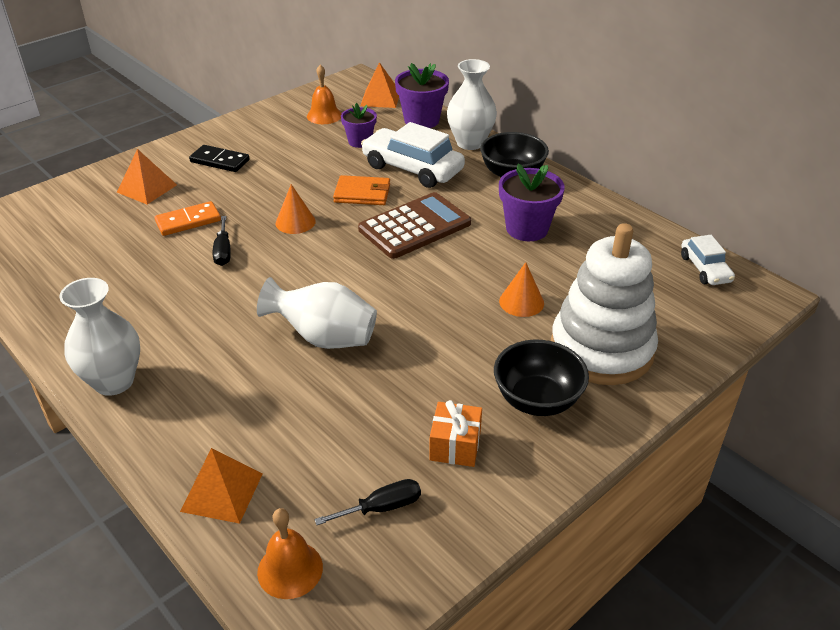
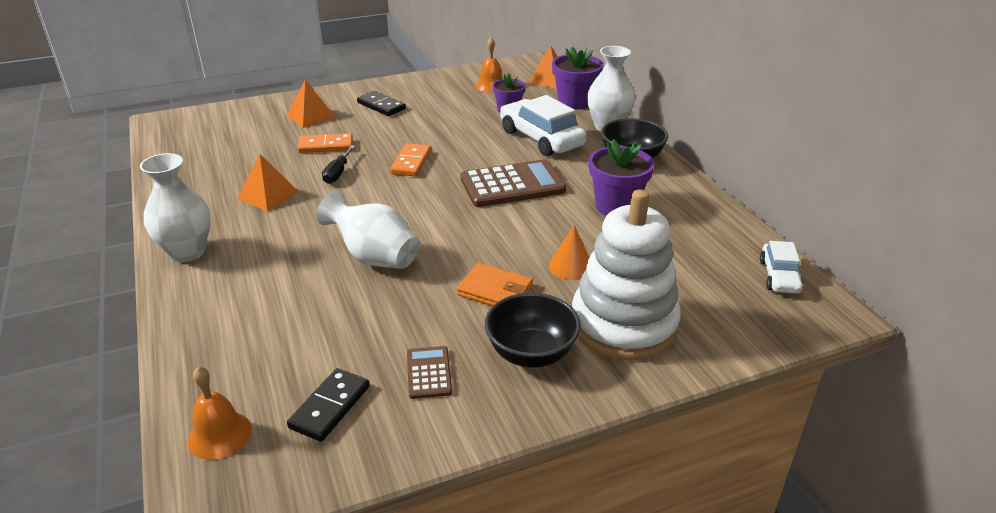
camera: 20 degrees right, 5 degrees down
(222, 492) = (209, 357): orange pyramid -> orange pyramid (268, 195)
(295, 222) = (411, 162): orange cone -> orange domino
(362, 193) = (483, 150): orange wallet -> orange wallet (495, 290)
(382, 507) = (330, 407): black screwdriver -> black domino
(455, 445) = (429, 373): orange gift -> brown calculator

